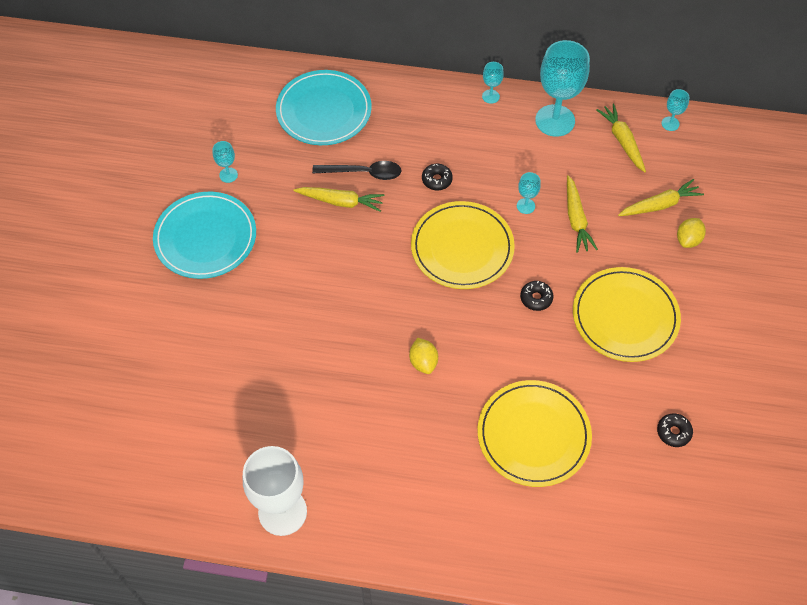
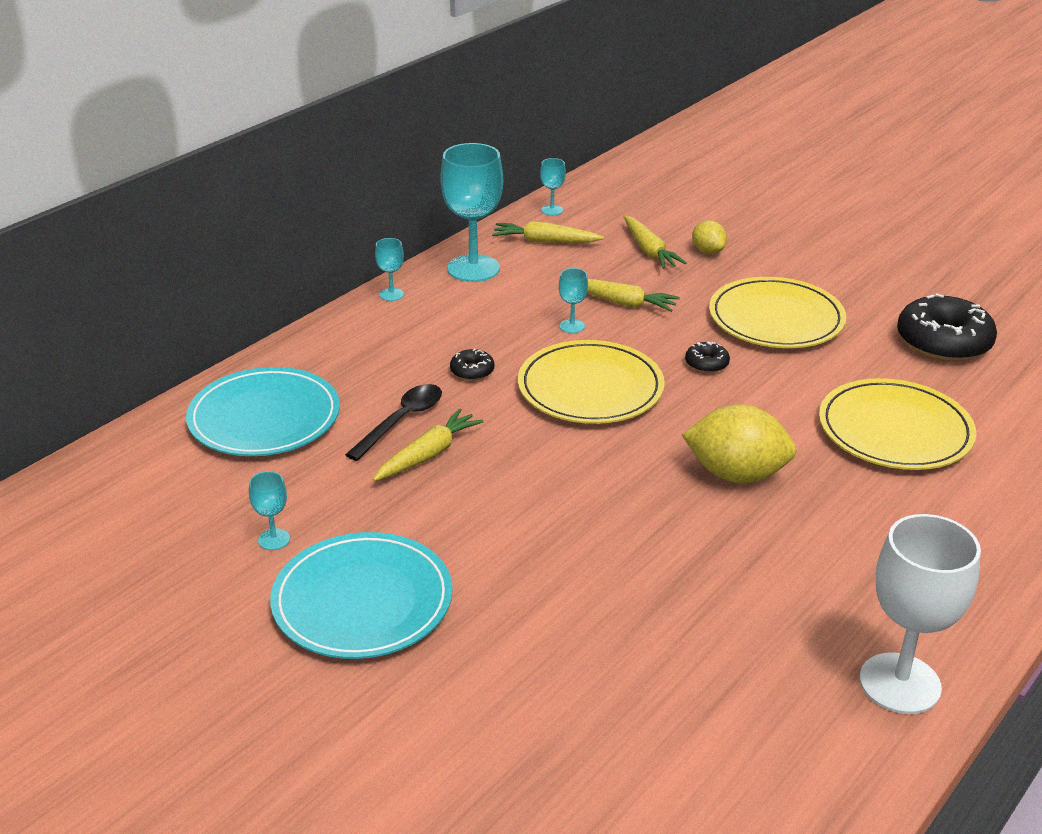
camera: 60 degrees left, 25 degrees down
(423, 362) = (736, 474): yellow lemon -> yellow lemon, size x1.86
(659, 205) = (649, 251): yellow carrot -> yellow carrot turned 150 degrees clockwise
(673, 432) = (943, 342): black donut -> black donut, size x2.21

